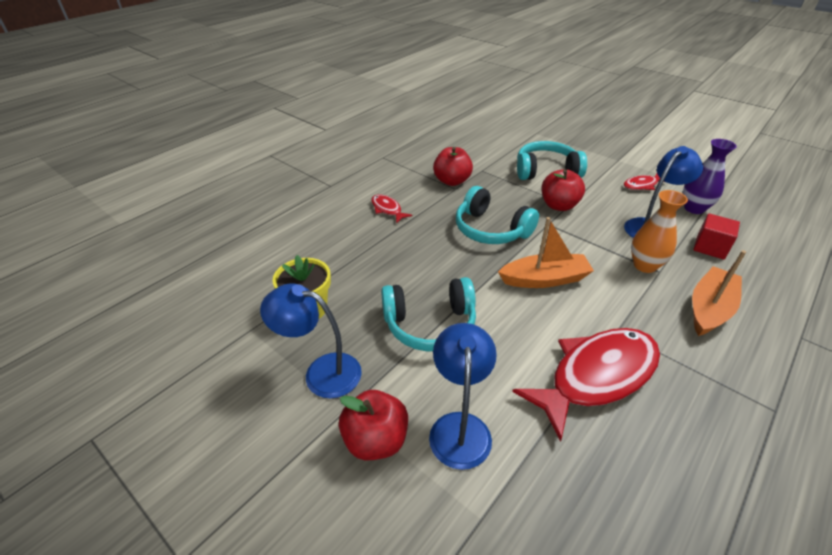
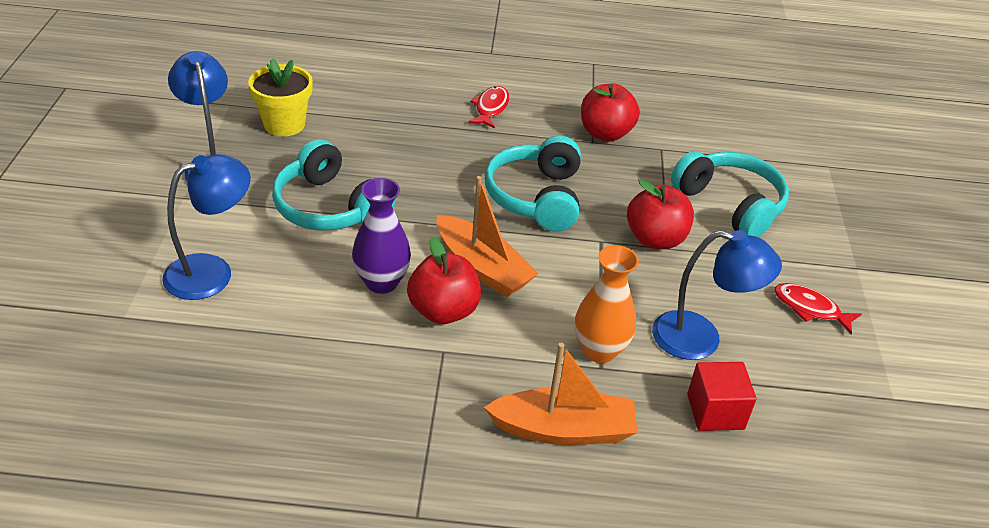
camera: 50 degrees right, 0 degrees up
(376, 440) = (162, 227): red apple -> red apple (443, 311)
(596, 376) = (352, 350): red fish -> none
(694, 208) = (808, 378): purple vase -> purple vase (381, 282)

